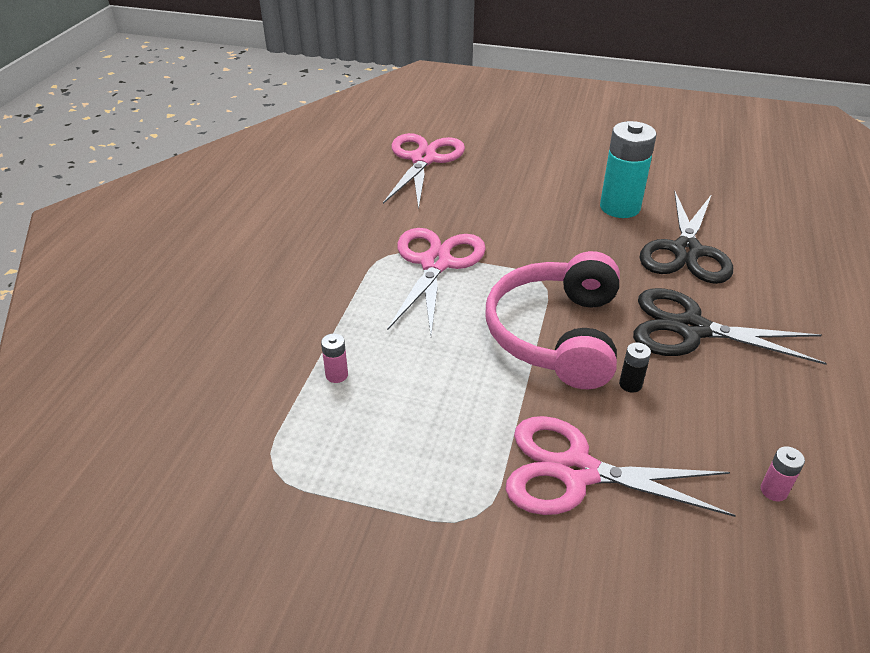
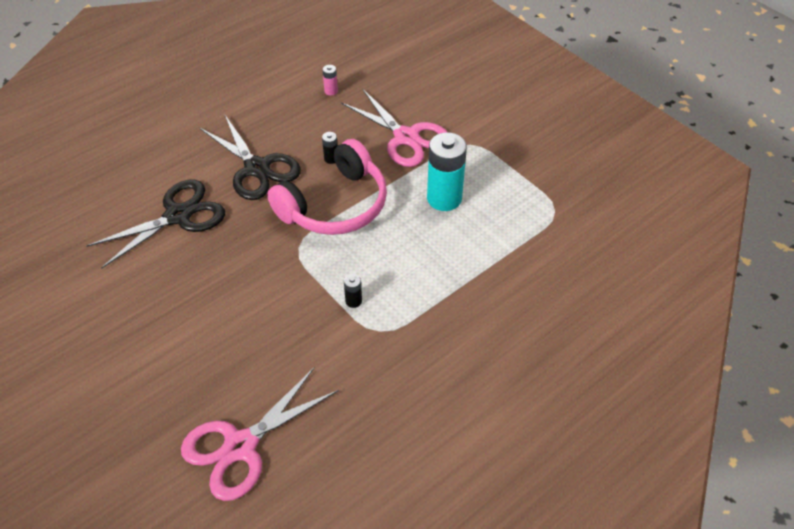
camera: 145 degrees left, 10 degrees up
(336, 375) = (488, 247): pink battery -> none
(436, 263) = (353, 301): pink scissors -> black battery
(620, 207) = (161, 278): turquoise battery -> turquoise battery (444, 198)

